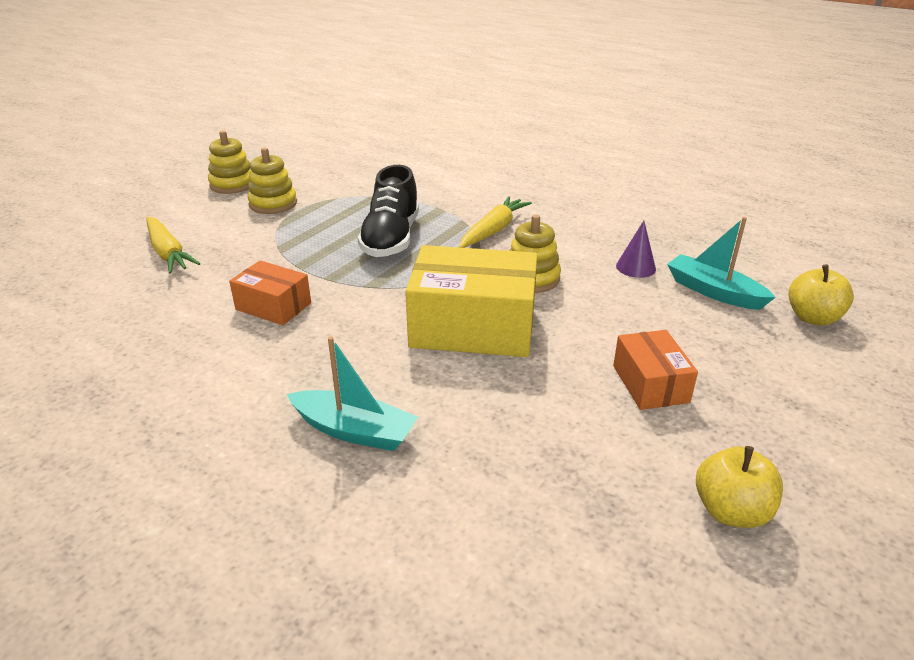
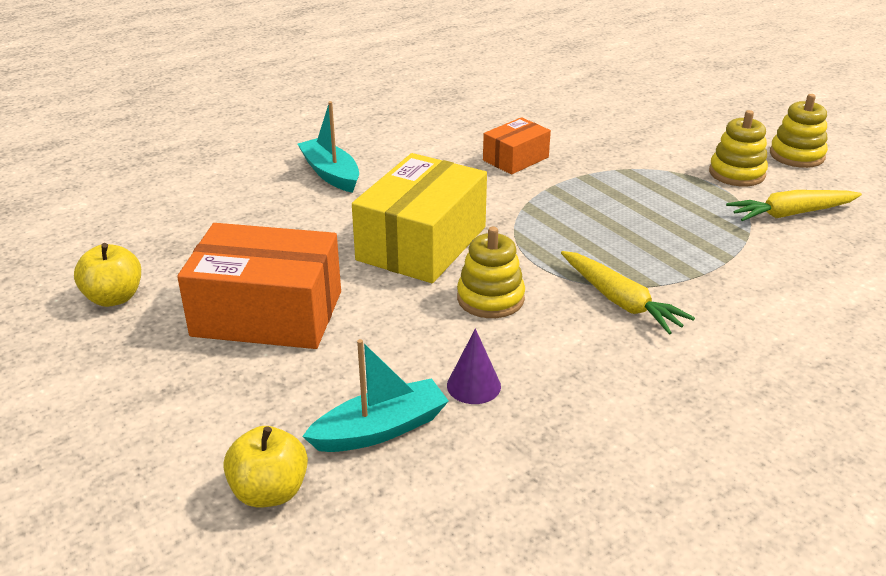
camera: 110 degrees right, 0 degrees up
(168, 253) = (635, 121): yellow carrot -> yellow carrot (791, 214)
(354, 431) = (330, 174): turquoise boat -> turquoise boat turned 105 degrees clockwise
(391, 239) = (623, 229): black shoe -> none
(650, 384) = (267, 314): orange box -> orange box, size x1.85

